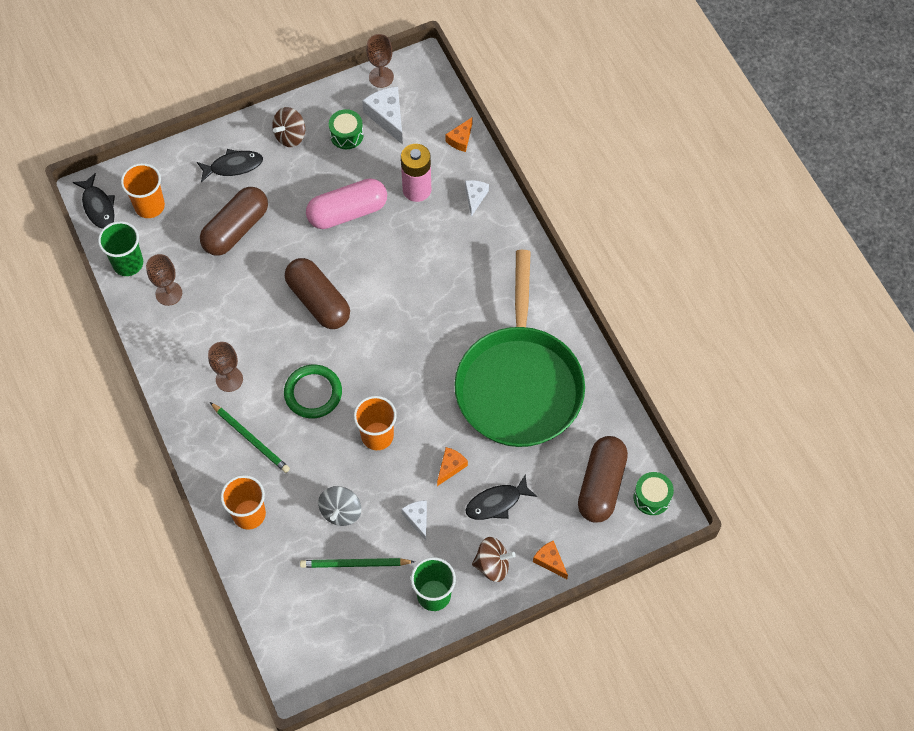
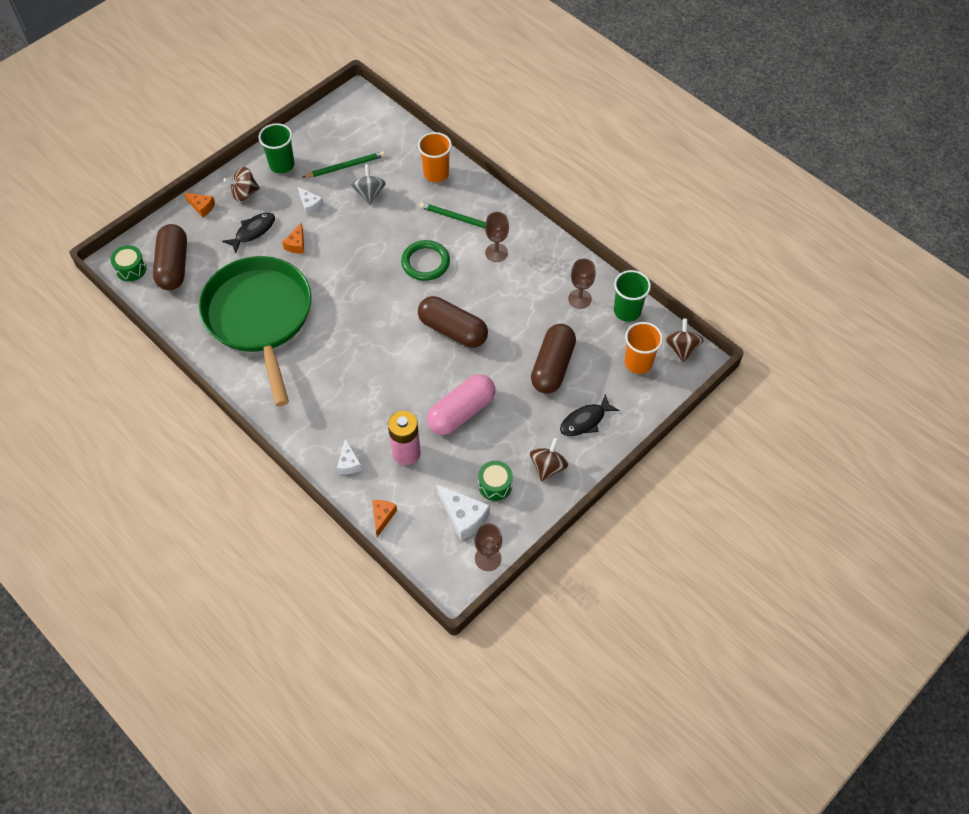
camera: 160 degrees right, 5 degrees down
(98, 206) = (681, 348): black fish -> brown spinning top
(377, 436) = (362, 248): orange cup -> none

